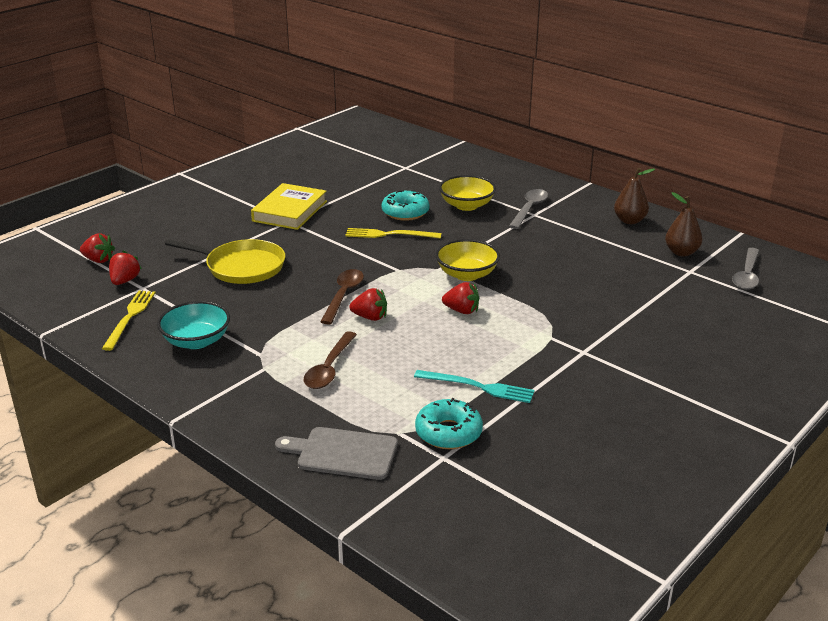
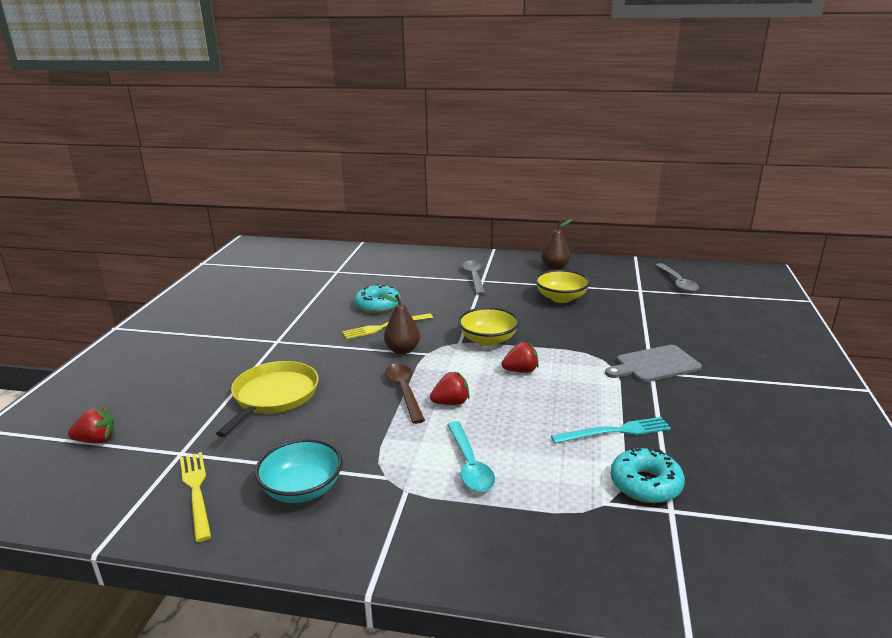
camera: 30 degrees left, 5 degrees down
(125, 281) = (151, 452): red strawberry -> none
(242, 267) = (273, 396): yellow pan -> yellow pan turned 60 degrees counterclockwise
(290, 211) = (269, 332): yellow book -> none
(329, 368) = (469, 465): brown spoon -> turquoise spoon
(343, 453) = (583, 548): grey cutting board -> grey cutting board (654, 365)
(466, 205) = (422, 287): yellow bowl -> yellow bowl (561, 298)
(681, 252) = (617, 279): brown pear -> brown pear (402, 350)

